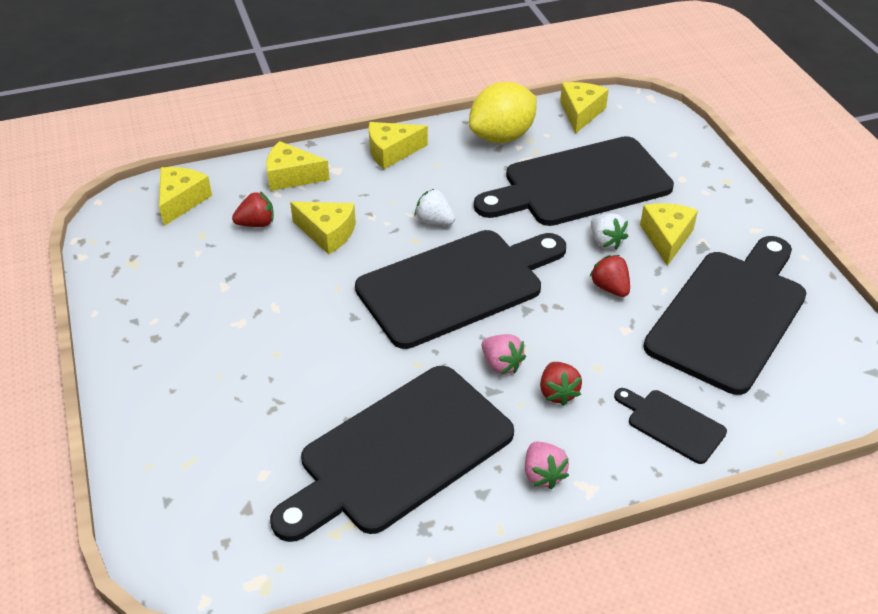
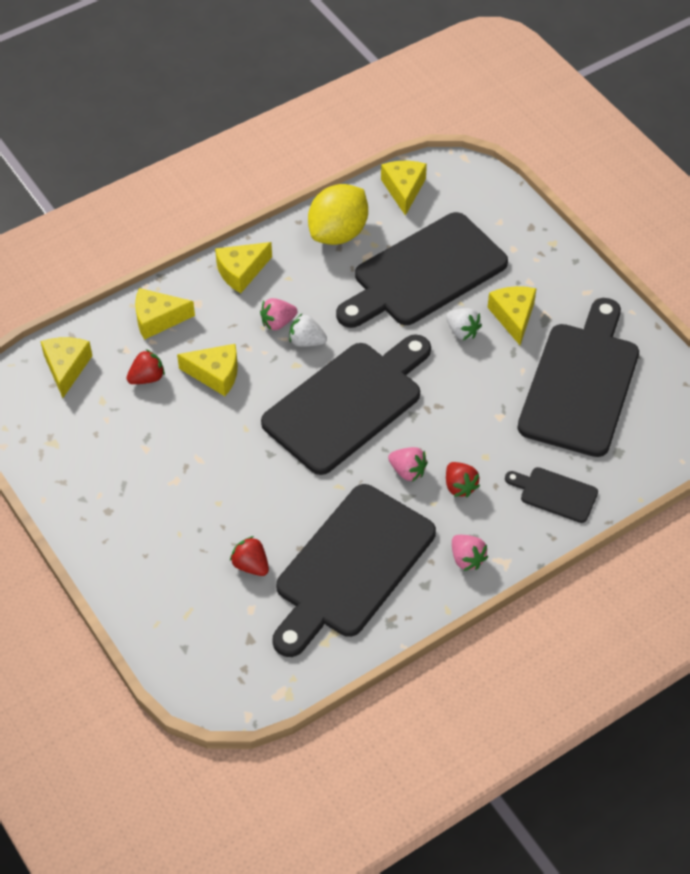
camera: 15 degrees left, 10 degrees up
(411, 200) = (278, 322): none -> pink strawberry
(610, 288) = (477, 378): red strawberry -> red strawberry (251, 565)

